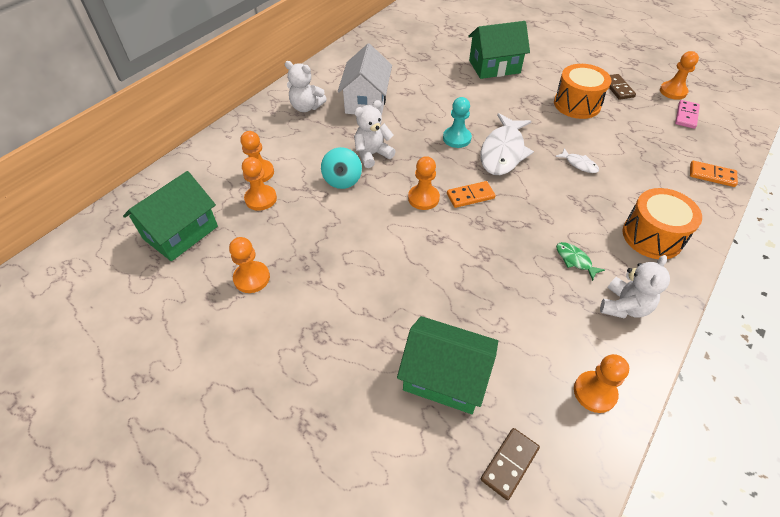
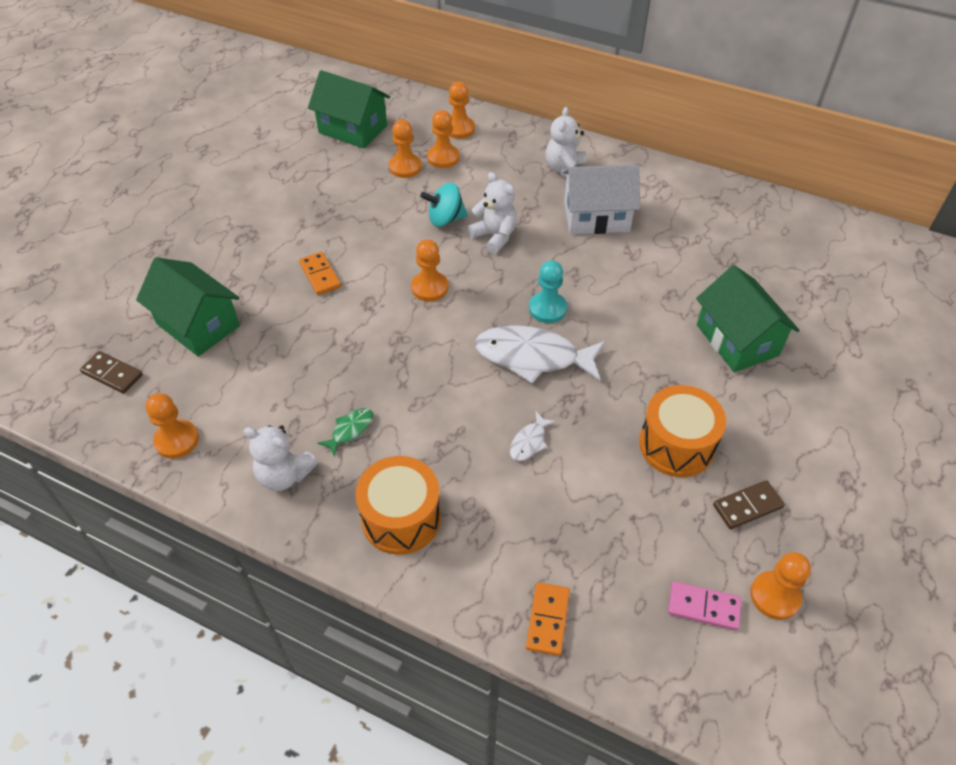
camera: 80 degrees right, 0 degrees up
(252, 278) = (303, 183): orange pawn -> orange pawn (459, 129)
(445, 377) = (198, 325): green house -> green house turned 60 degrees counterclockwise
(470, 196) = (441, 328): orange domino -> orange domino (320, 275)

